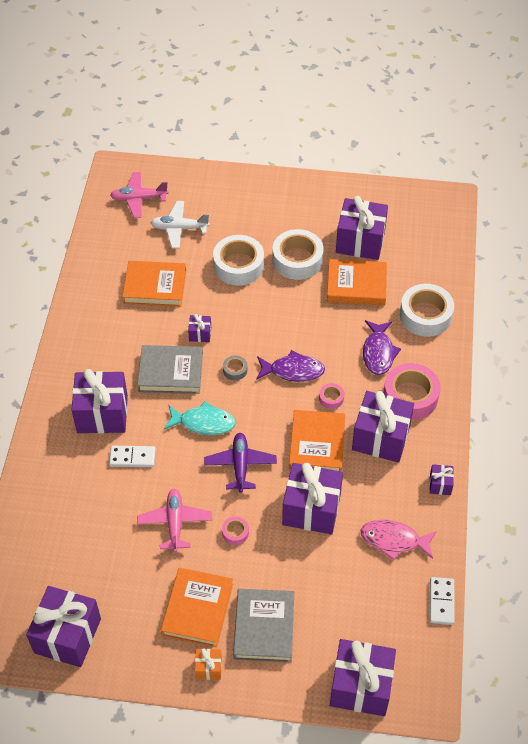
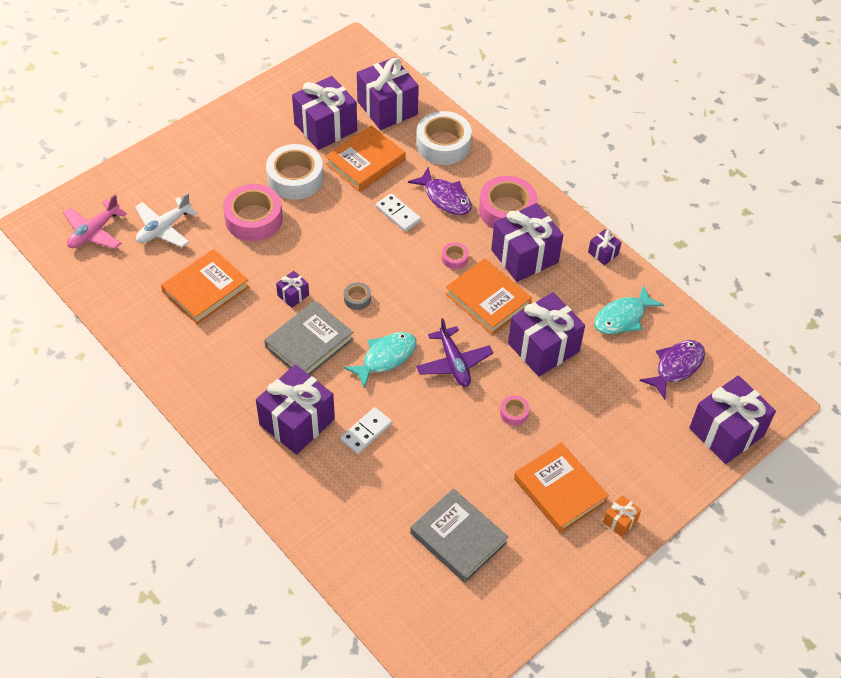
camera: 50 degrees left, 0 degrees up
(67, 635) = (494, 603): purple gift -> purple gift (387, 108)
(175, 522) = (462, 447): pink plane -> none
(238, 265) = (254, 219): white tape -> pink tape
(240, 465) = (454, 363): purple plane -> purple plane turned 150 degrees counterclockwise
(264, 627) = (619, 457): grey book -> grey book (458, 538)
(293, 371) = (401, 262): purple fish -> purple fish (676, 367)
(394, 540) = (622, 317): pink fish -> turquoise fish
(441, 601) = (702, 329): white domino -> white domino (398, 214)

